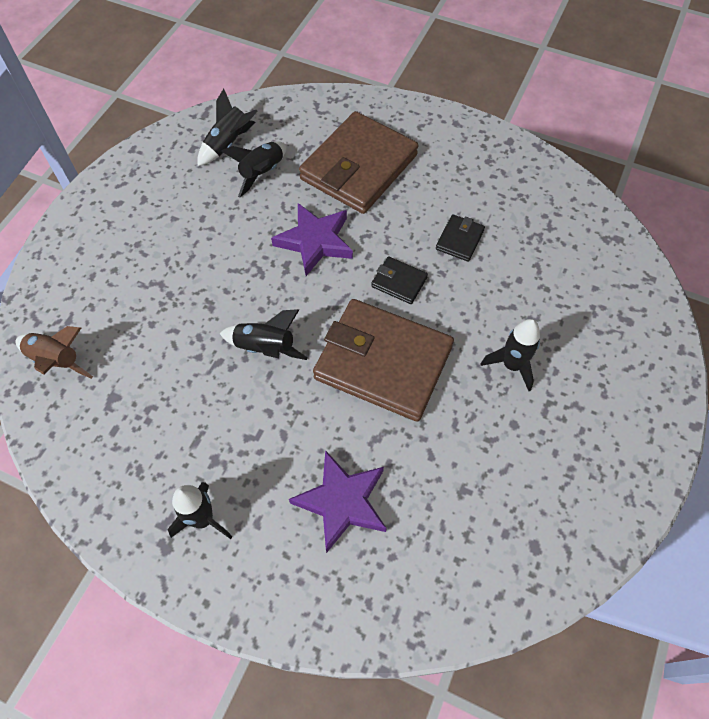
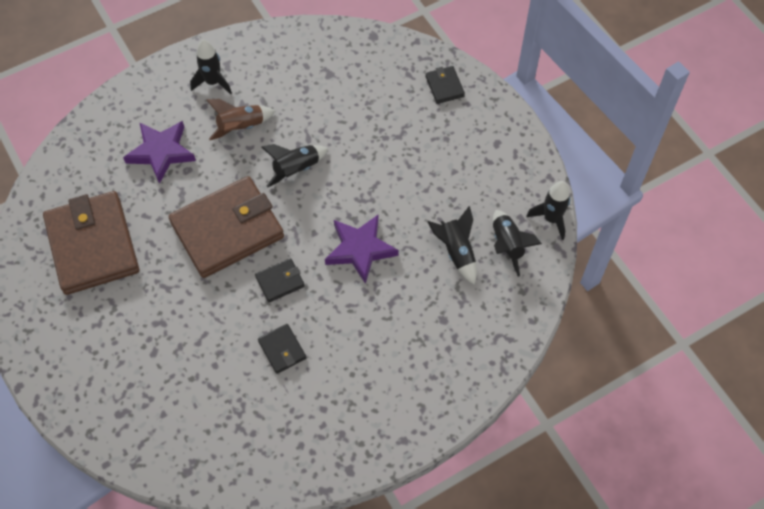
camera: 125 degrees right, 0 degrees up
(57, 361) = (381, 57): brown rocket -> brown rocket (241, 127)
(67, 279) = (444, 86): none -> black wallet
(359, 167) = (410, 326): brown wallet -> brown wallet (92, 245)
(512, 365) = (157, 306): black rocket -> black rocket (551, 219)

